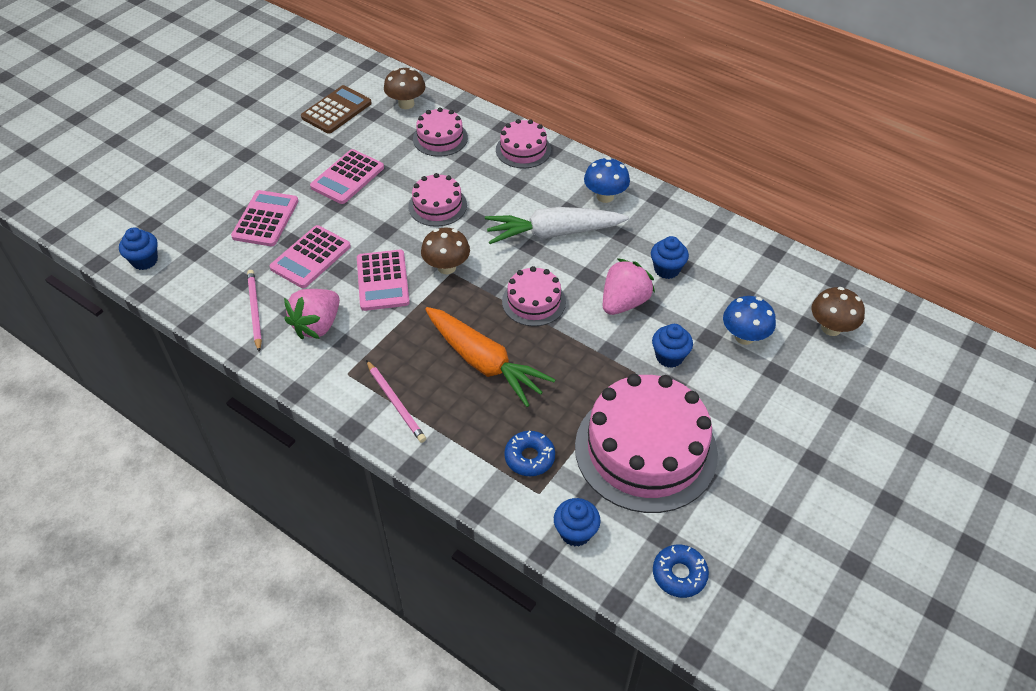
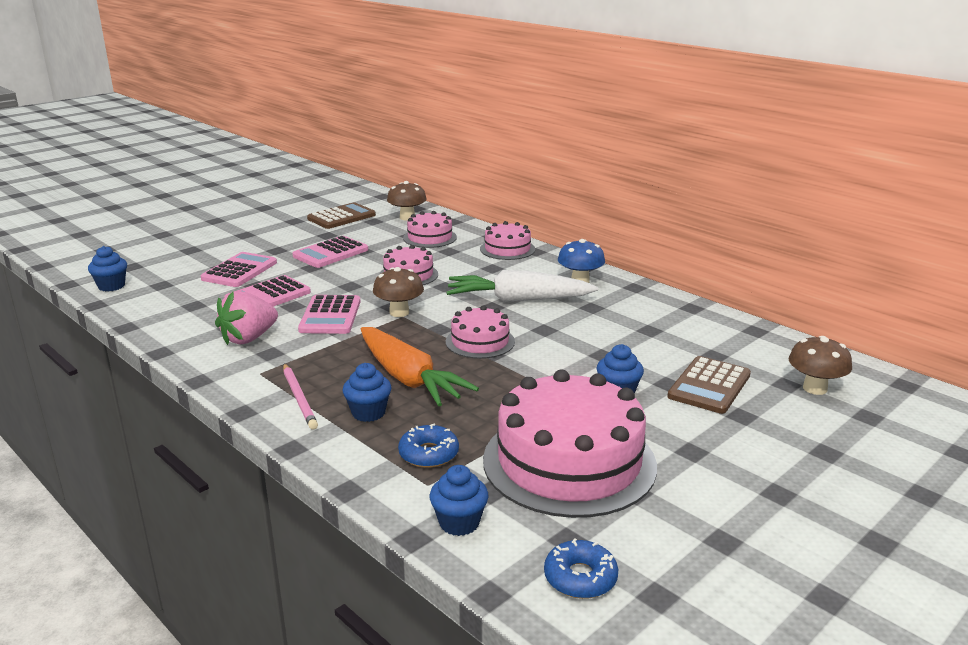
camera: 10 degrees right, 25 degrees down
(255, 311) = (193, 324): pink pencil -> none
(624, 302) = (578, 350): pink strawberry -> none
(667, 269) = (632, 332): blue cupcake -> blue cupcake (368, 413)
(744, 337) = (709, 386): blue mushroom -> brown calculator

